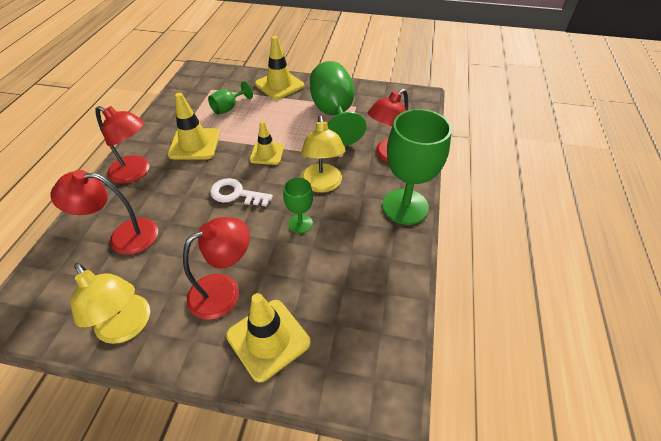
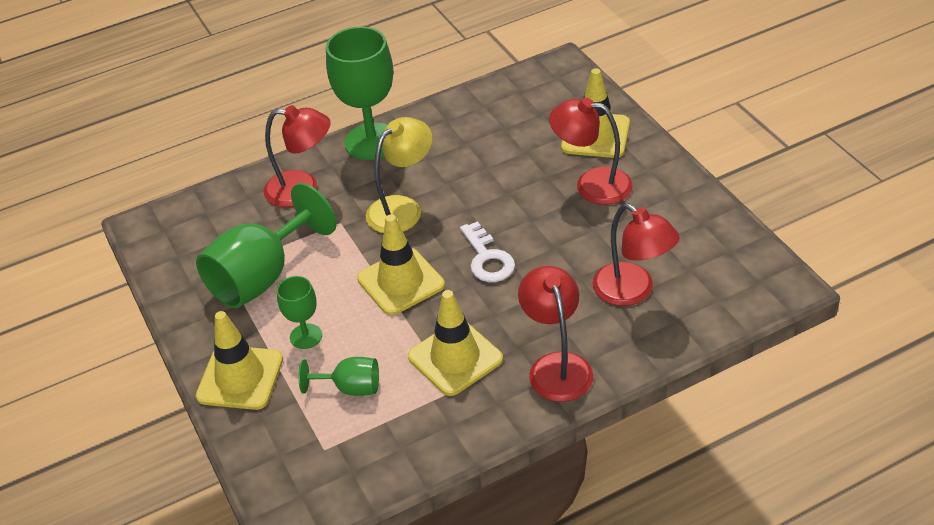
camera: 125 degrees left, 5 degrees down
(128, 327) = (687, 209): yellow lamp -> none
(267, 153) = (400, 282): yellow traffic cone -> yellow traffic cone, size x1.51
(300, 223) = (470, 190): green goblet -> green goblet (306, 336)

